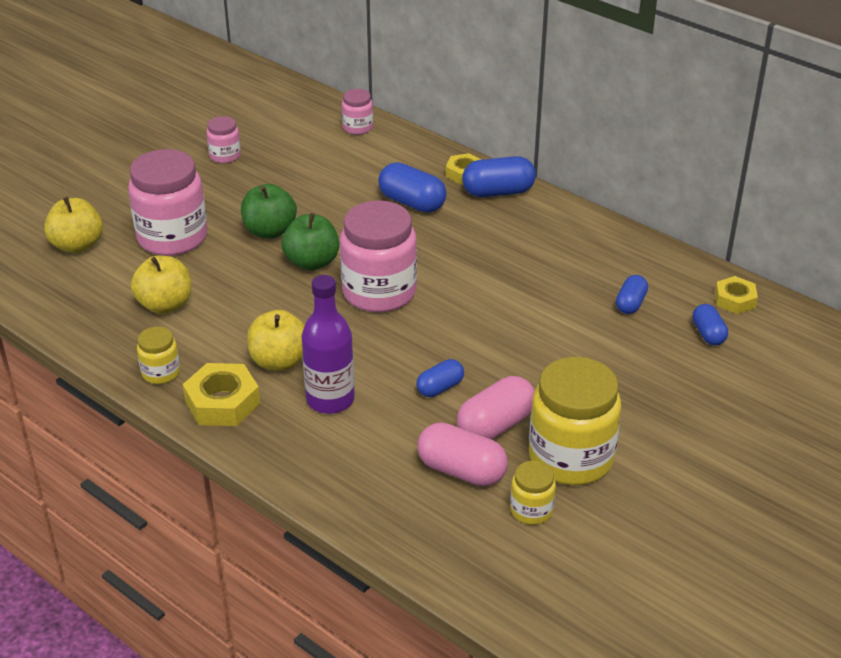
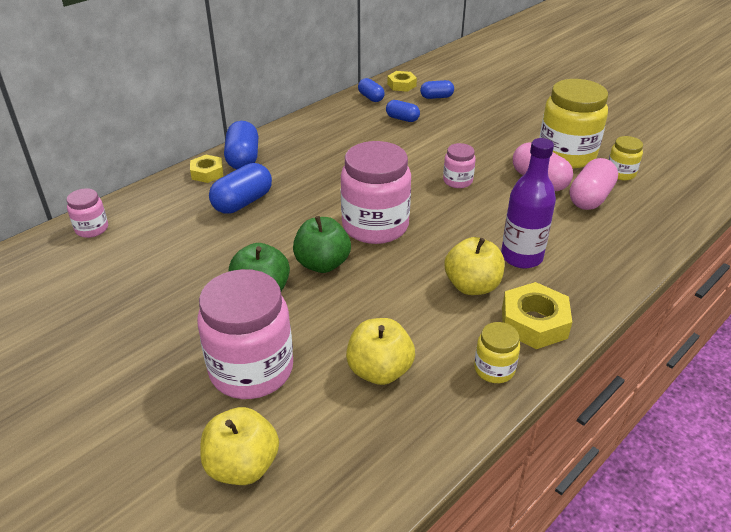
camera: 85 degrees left, 0 degrees up
(225, 156) = (94, 328): pink jar -> pink jar (457, 181)
(440, 388) = (500, 202): blue capsule -> blue capsule (371, 98)

